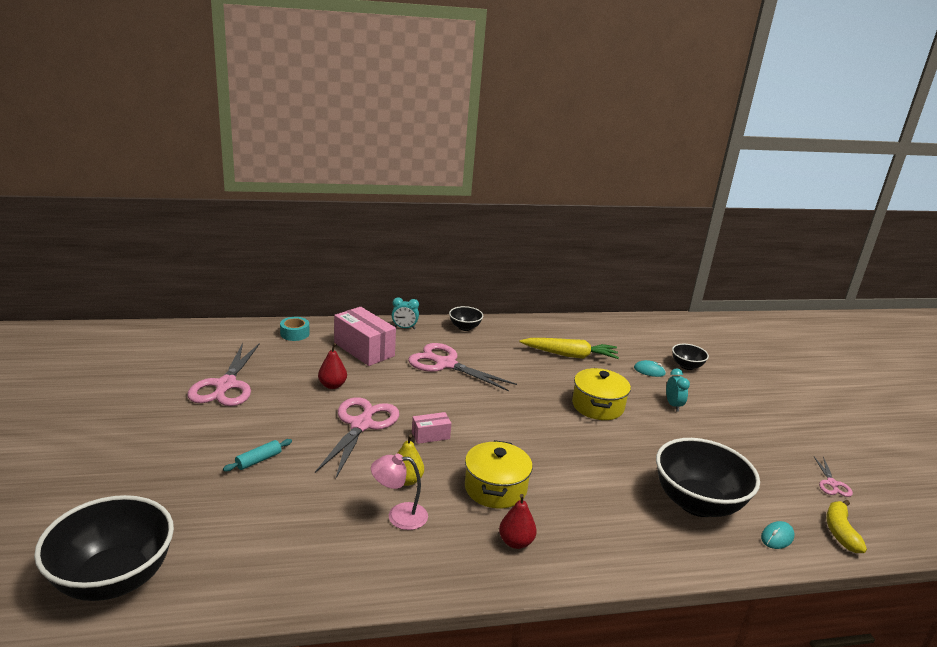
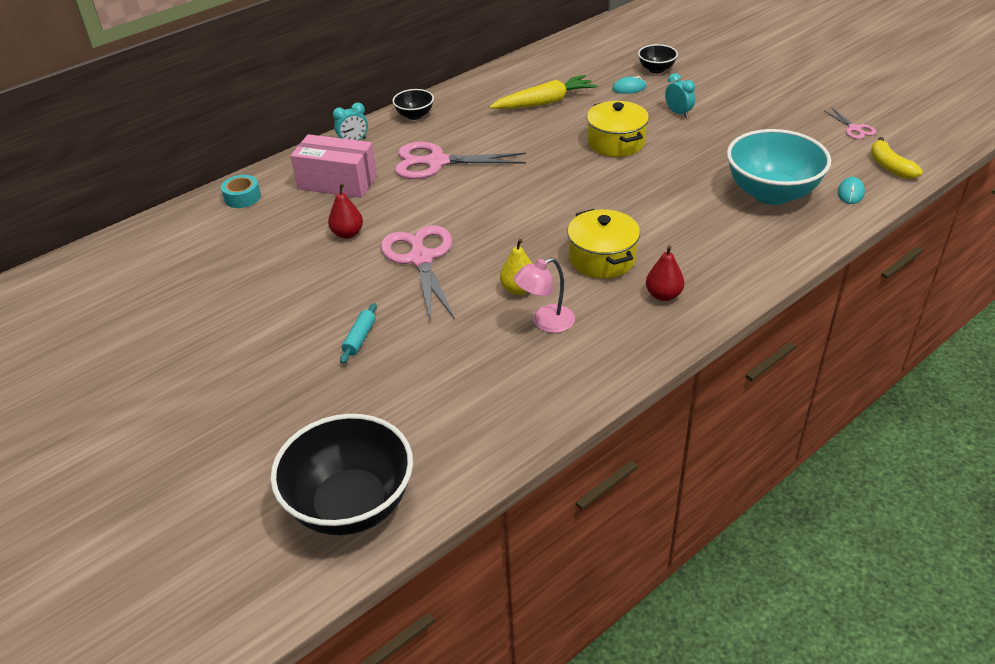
camera: 25 degrees left, 15 degrees up
(225, 385) = (234, 284): pink scissors -> none
(430, 435) = (497, 238): pink box -> none
(697, 503) = (771, 193): black bowl -> turquoise bowl

